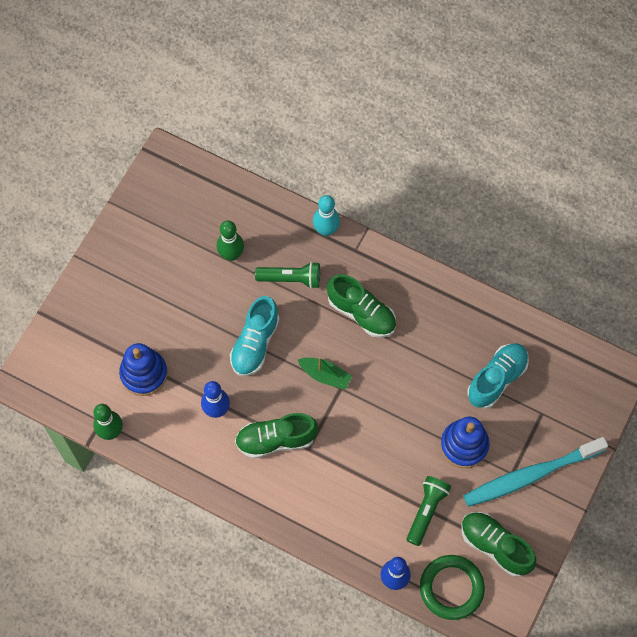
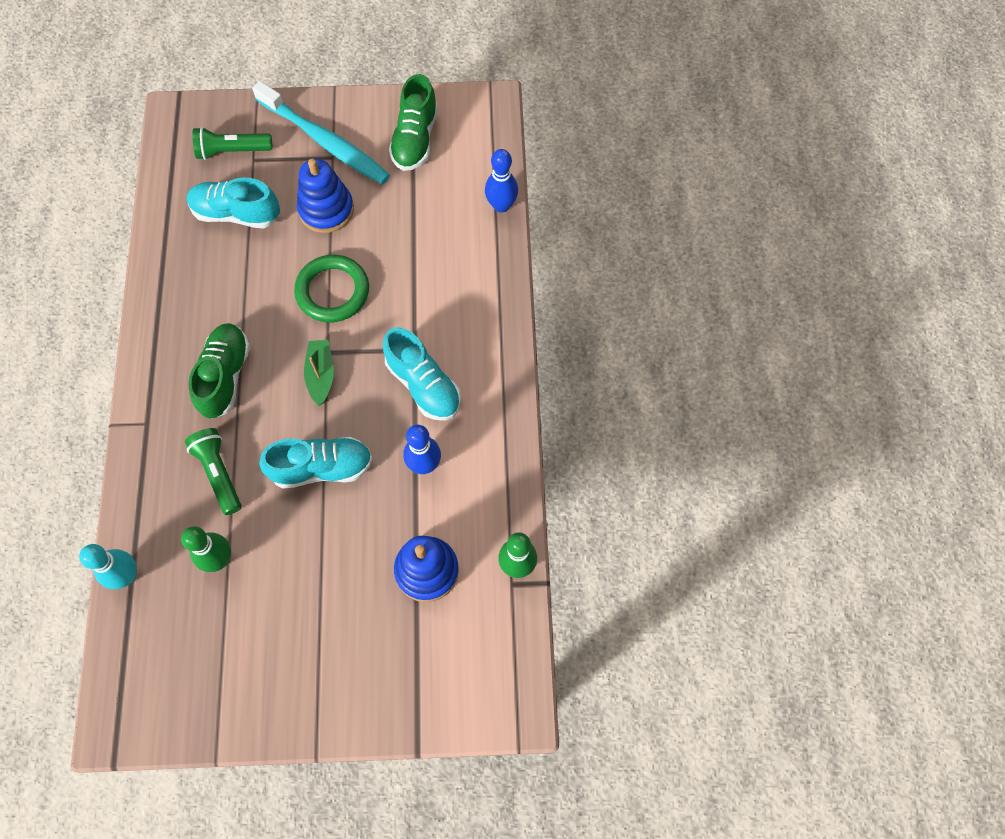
camera: 120 degrees left, 0 degrees up
(276, 440) = (423, 385): green shoe -> turquoise shoe
(326, 230) = (134, 469): turquoise bowling pin -> turquoise bowling pin (126, 575)
(426, 511) = (415, 210): green flashlight -> green flashlight (232, 151)
(451, 588) = (478, 155): green ring -> green ring (332, 291)

